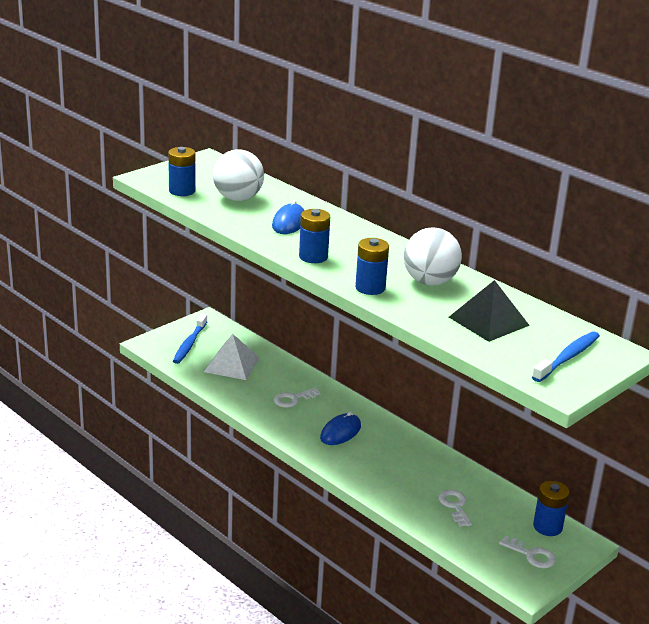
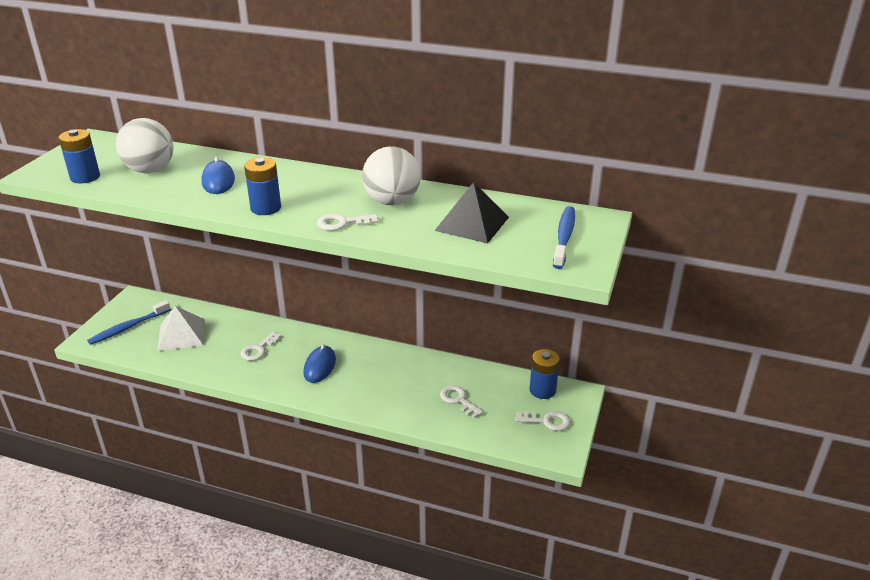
camera: 25 degrees left, 5 degrees up
(189, 344) = (128, 327): blue toothbrush -> blue toothbrush turned 60 degrees clockwise
(370, 288) = (342, 223): blue battery -> white key

